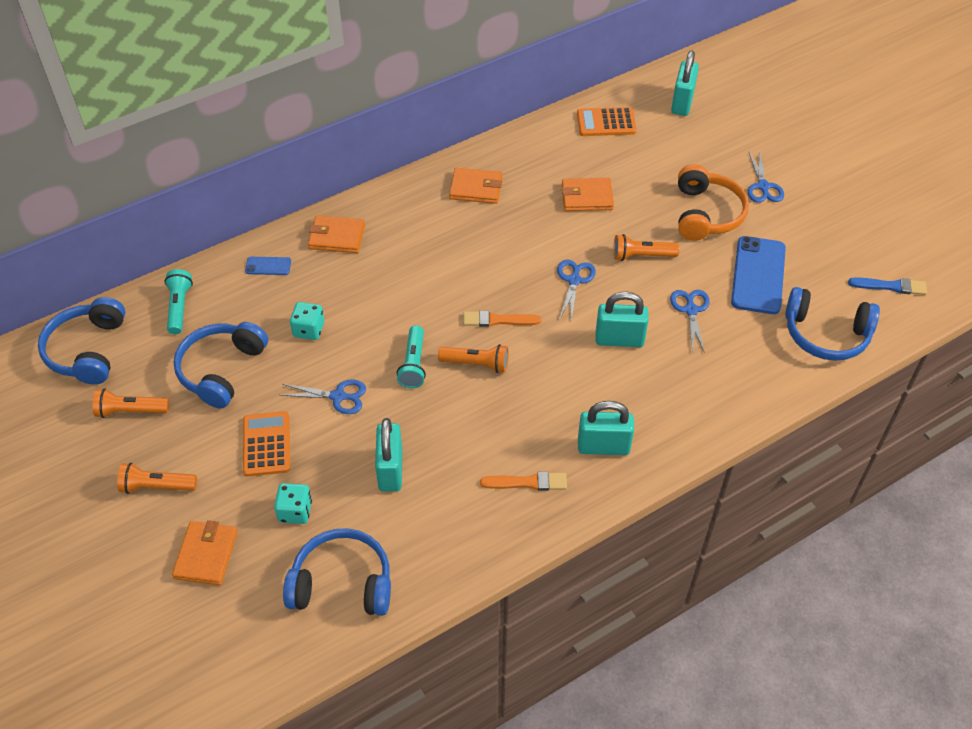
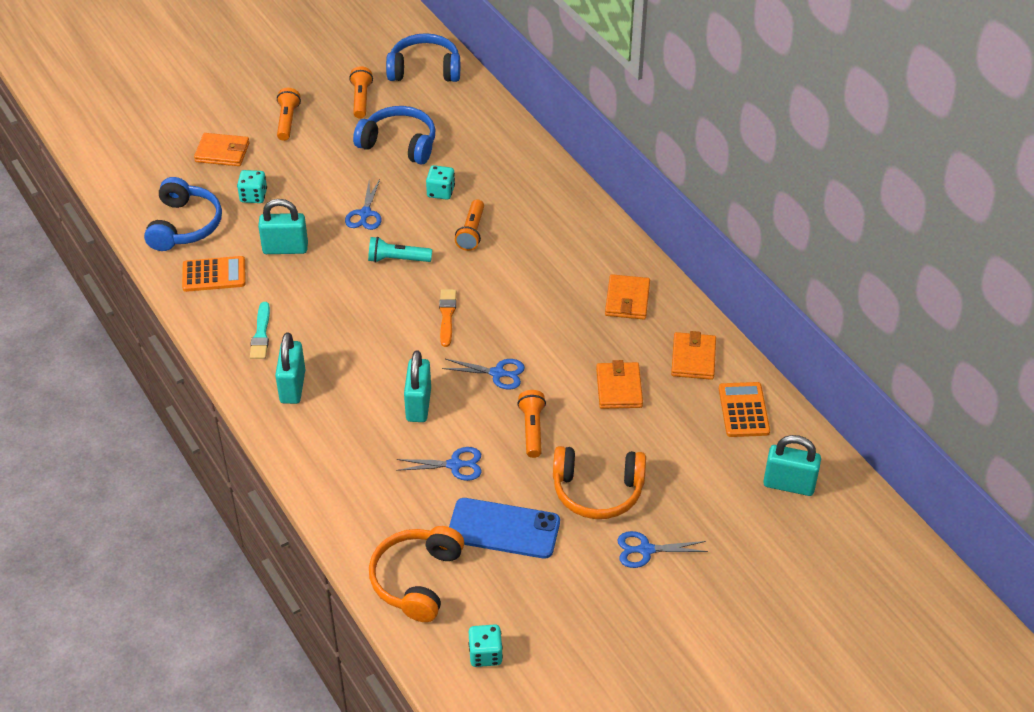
camera: 90 degrees right, 5 degrees down
(179, 307) = (469, 114): turquoise flashlight -> none
(266, 444) = (320, 175): orange calculator -> orange calculator (214, 274)
(268, 266) = (517, 161): blue phone -> none
(337, 237) = (555, 203): orange wallet -> orange wallet (693, 358)
(476, 364) = (394, 301): orange flashlight -> orange flashlight (471, 232)
(527, 482) = (261, 334): orange brush -> turquoise brush
(826, 334) = (416, 579): blue headphones -> orange headphones
(890, 286) = (485, 654): blue brush -> turquoise dice

